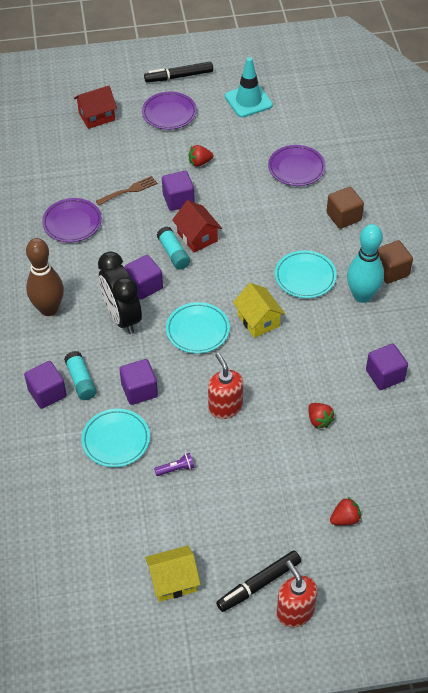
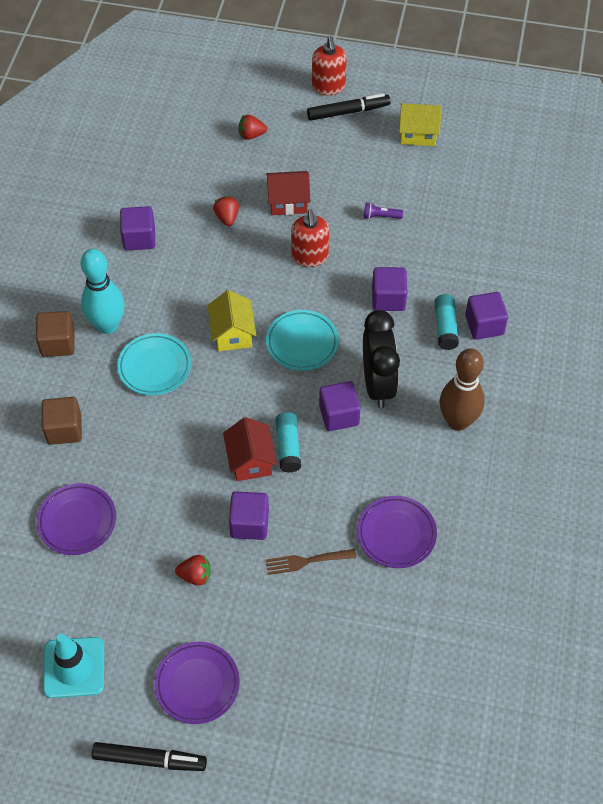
camera: 160 degrees left, 5 degrees up
(97, 116) = (304, 718): red house -> red house (288, 202)
(116, 440) = (428, 258): turquoise plate -> none

